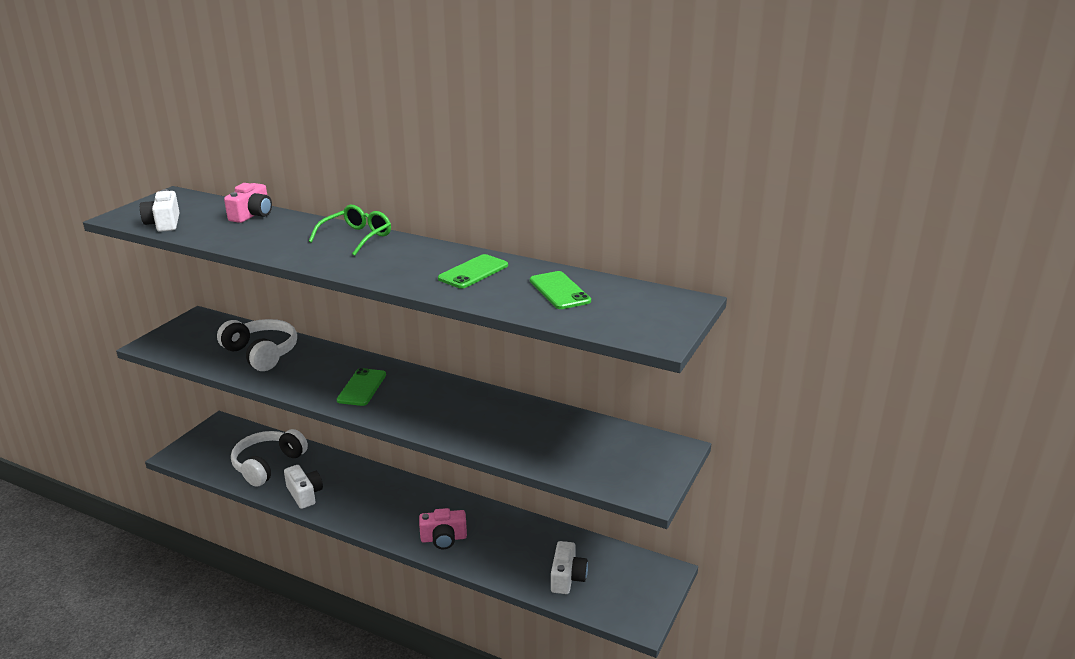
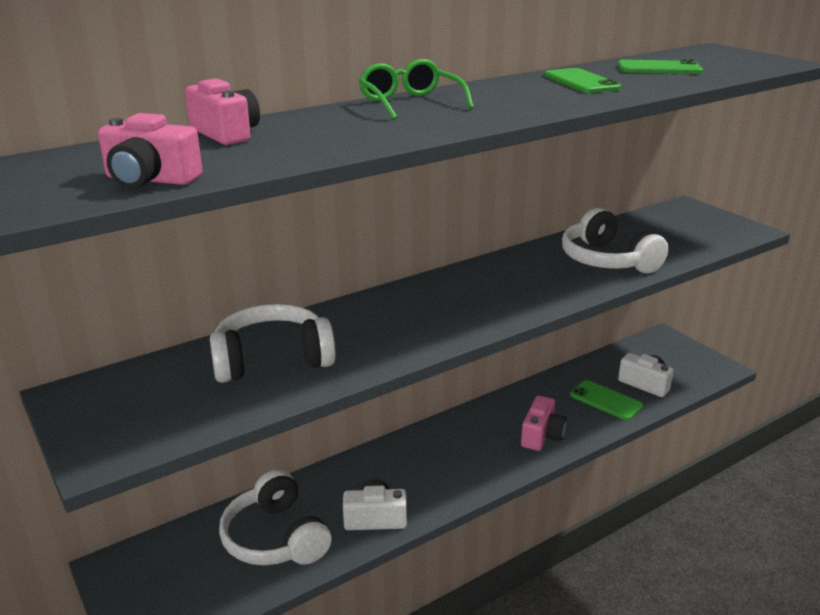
camera: 60 degrees left, 0 degrees up
(164, 223) = (150, 180): white camera -> pink camera
(362, 387) = (447, 310): green phone -> green phone (605, 400)
(501, 431) = (607, 260): none -> white headphones

